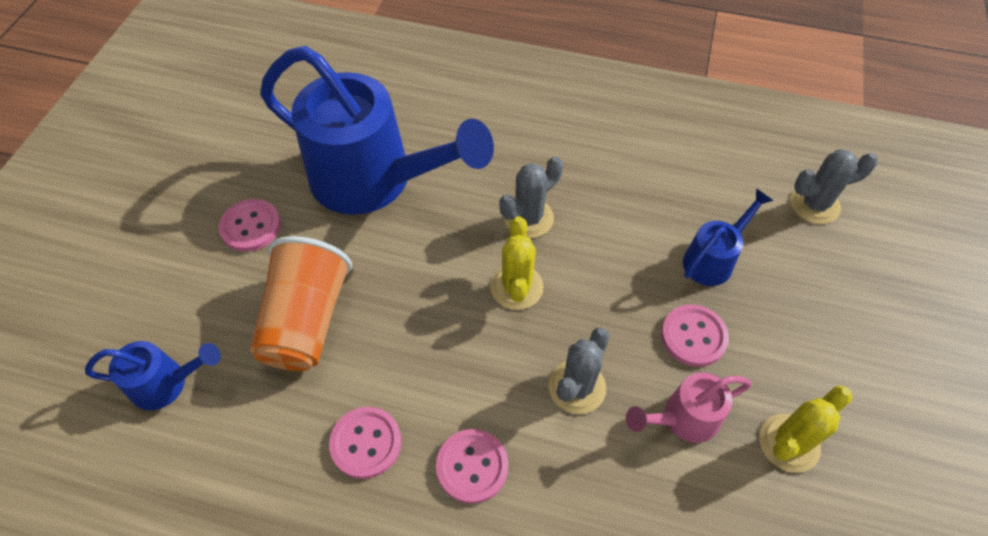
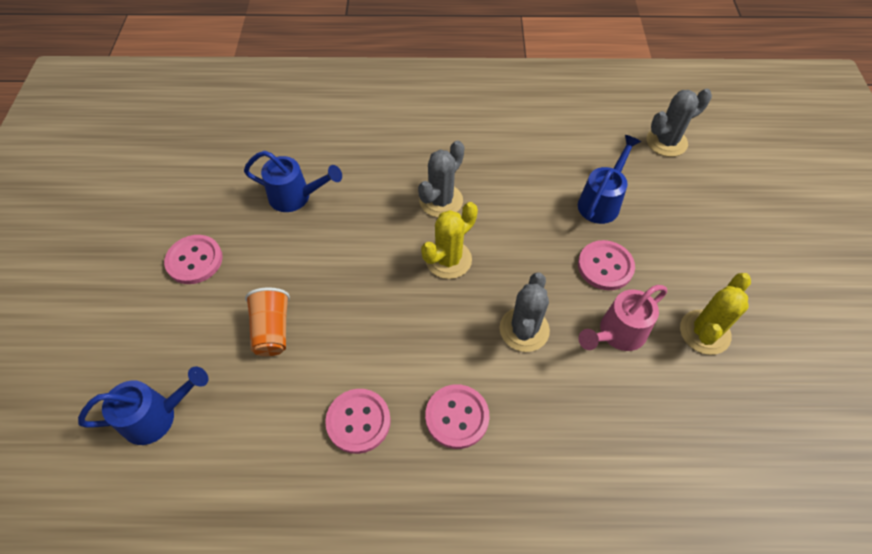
camera: 15 degrees left, 0 degrees up
(307, 320) = (272, 330): orange cup -> orange cup, size x0.57
(373, 180) = (295, 197): blue watering can -> blue watering can, size x0.45
(516, 287) = (448, 259): yellow cactus -> yellow cactus turned 60 degrees clockwise

